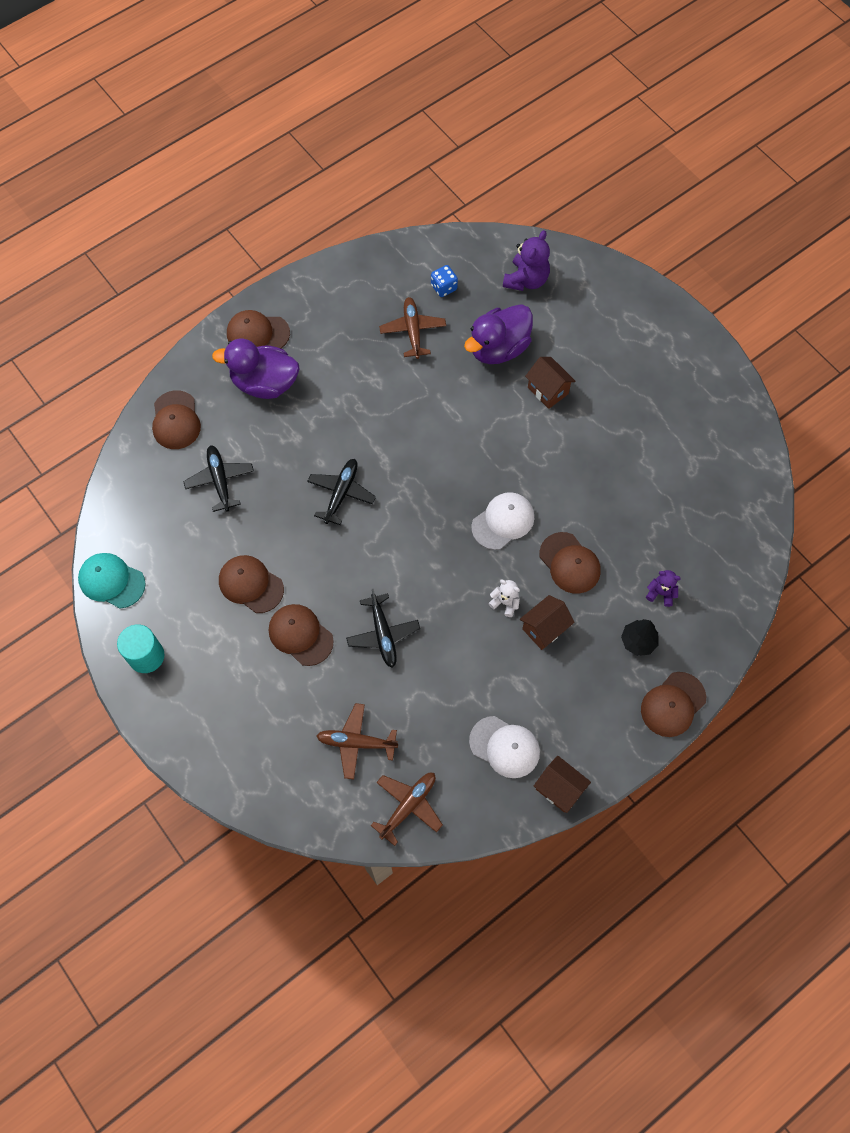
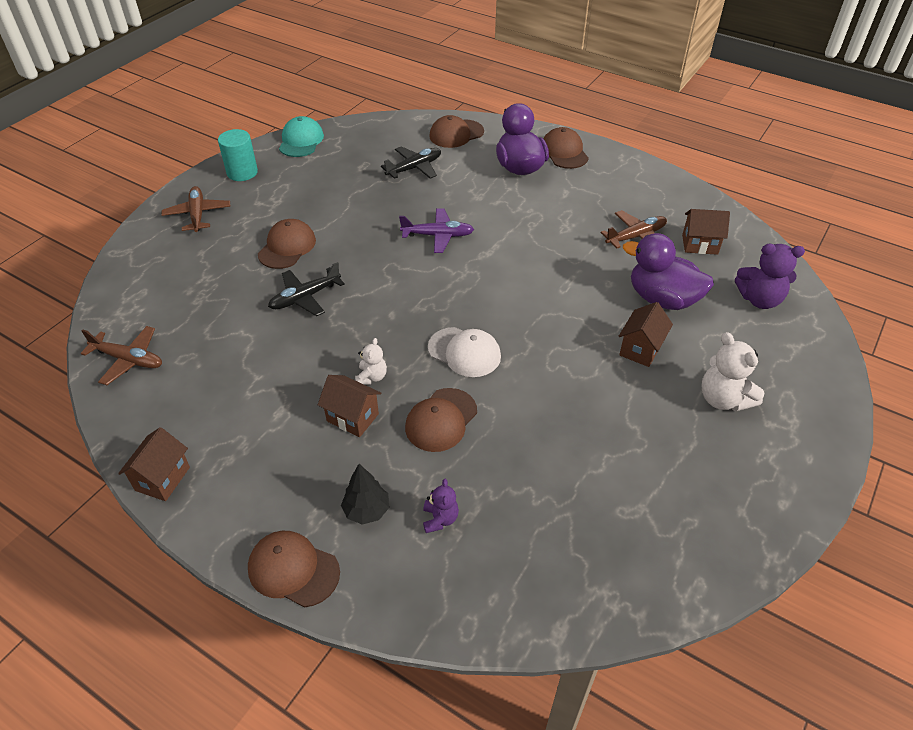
camera: 70 degrees right, 20 degrees down
(251, 584) = (325, 208): brown cap -> none
(341, 493) = (438, 235): black plane -> purple plane
(356, 742) = (189, 308): brown plane -> brown plane (198, 214)
(444, 287) = (699, 244): blue dice -> brown house
(504, 747) = (205, 418): white cap -> none
(617, 359) = (723, 399): none -> white teddy bear

